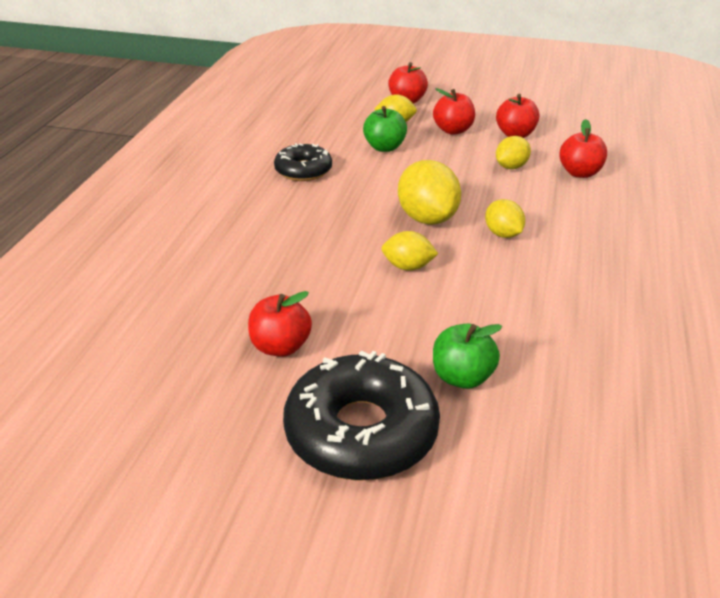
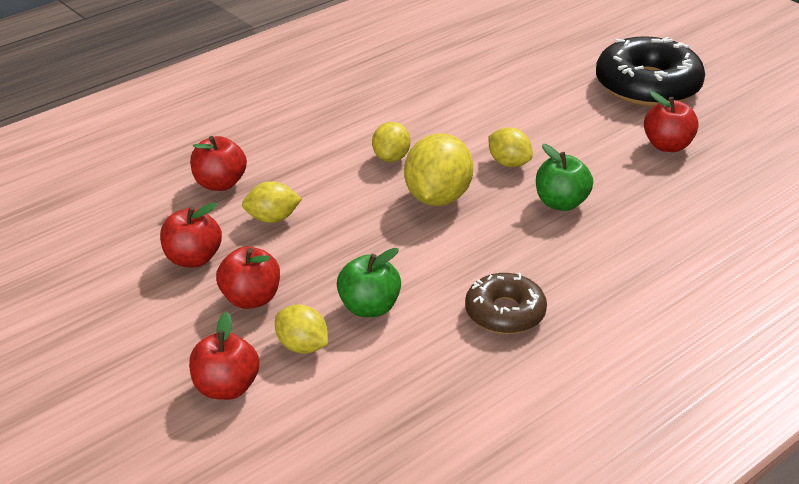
camera: 145 degrees left, 0 degrees up
(303, 170) = (505, 313): black donut -> brown donut
(462, 377) = (554, 87): green apple -> green apple (561, 203)

